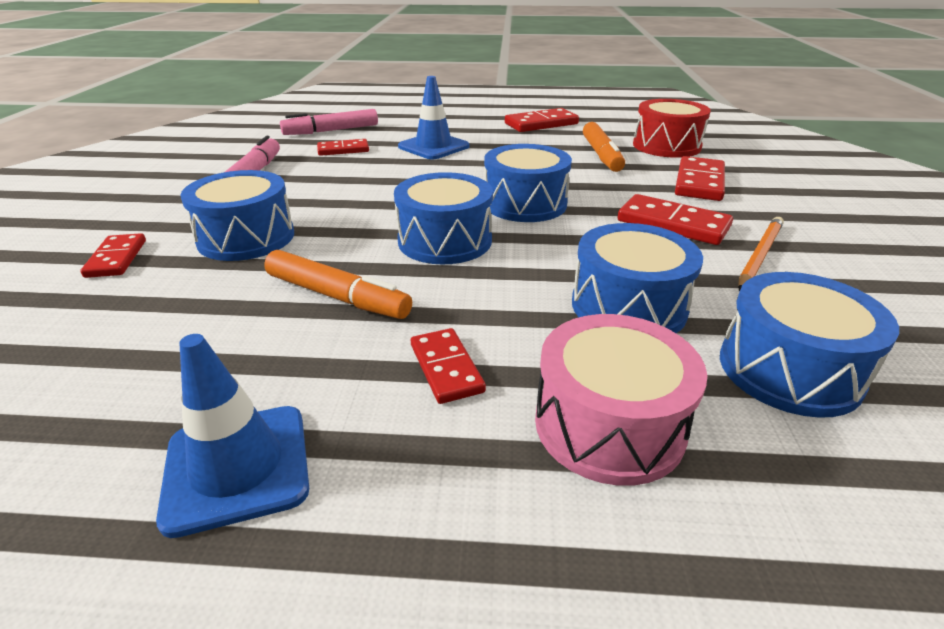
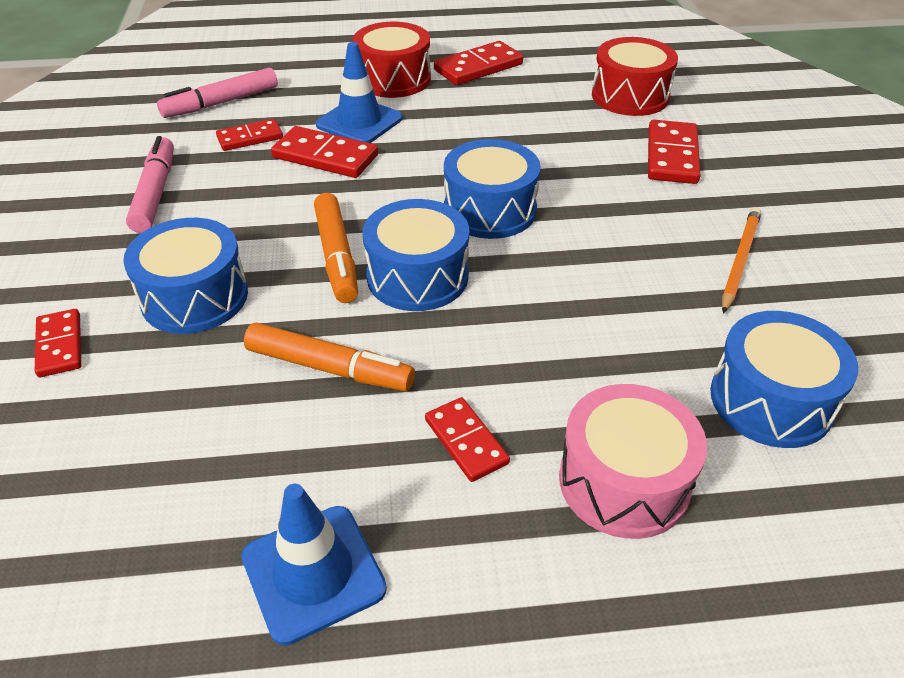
camera: 10 degrees left, 10 degrees up
(470, 126) = (393, 79): none -> red drum
(601, 155) = (559, 119): orange marker -> orange marker (337, 256)
(628, 306) = (621, 344): blue drum -> none
(673, 224) = (651, 224): red domino -> red domino (325, 156)

